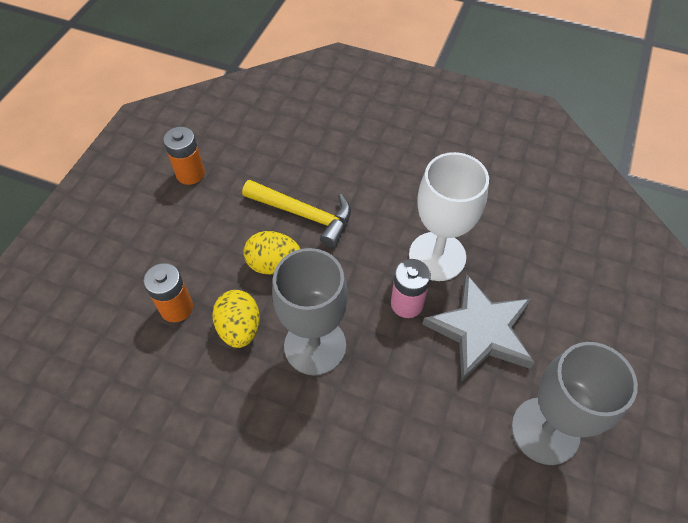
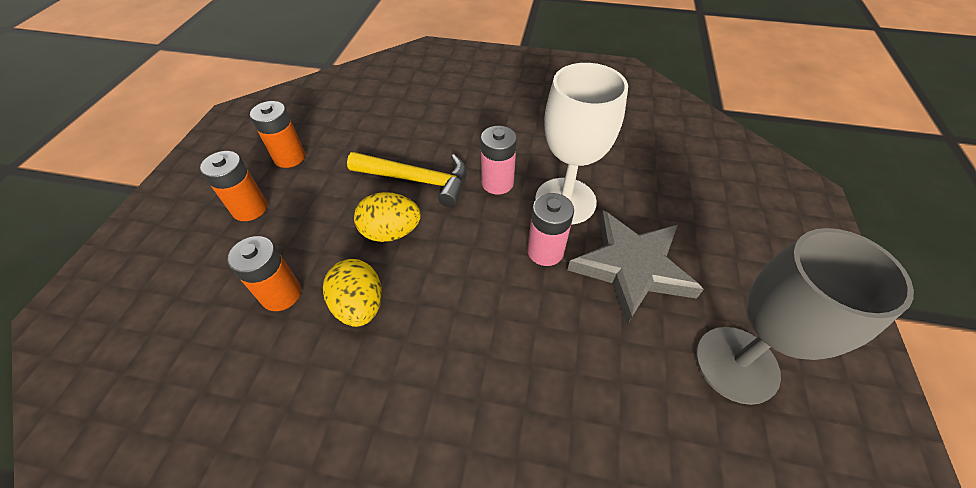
camera: 10 degrees left, 5 degrees down
(153, 222) = (250, 208): none -> orange battery
(315, 346) = (451, 311): grey goblet -> none
(377, 228) = (497, 183): none -> pink battery

